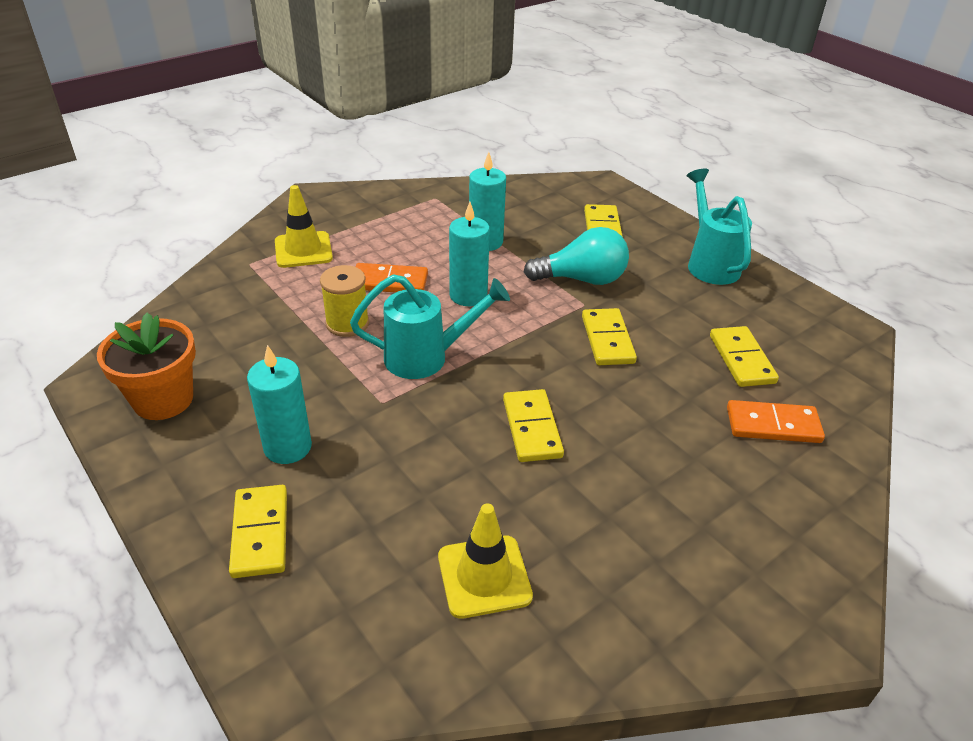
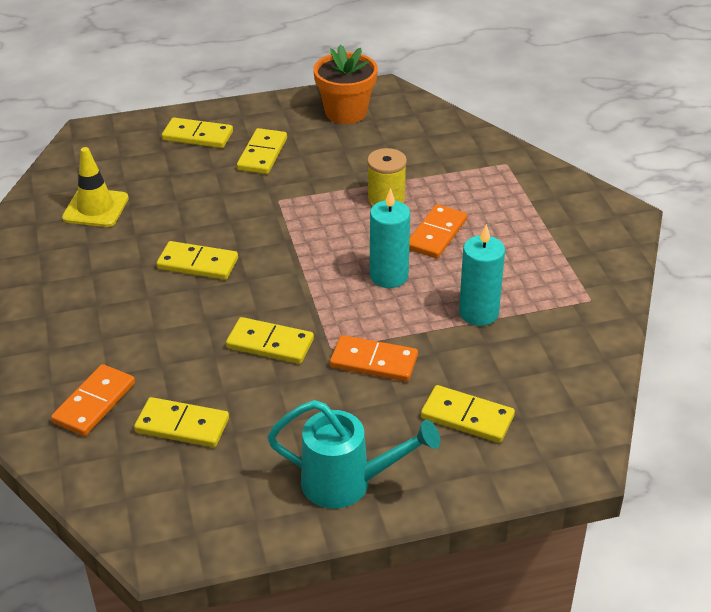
camera: 115 degrees right, 0 degrees up
(288, 447) = (262, 154): turquoise candle -> yellow domino
(303, 250) = (516, 195): yellow traffic cone -> none
(427, 357) = (315, 232): turquoise watering can -> none
(582, 279) = (374, 361): turquoise light bulb -> orange domino

